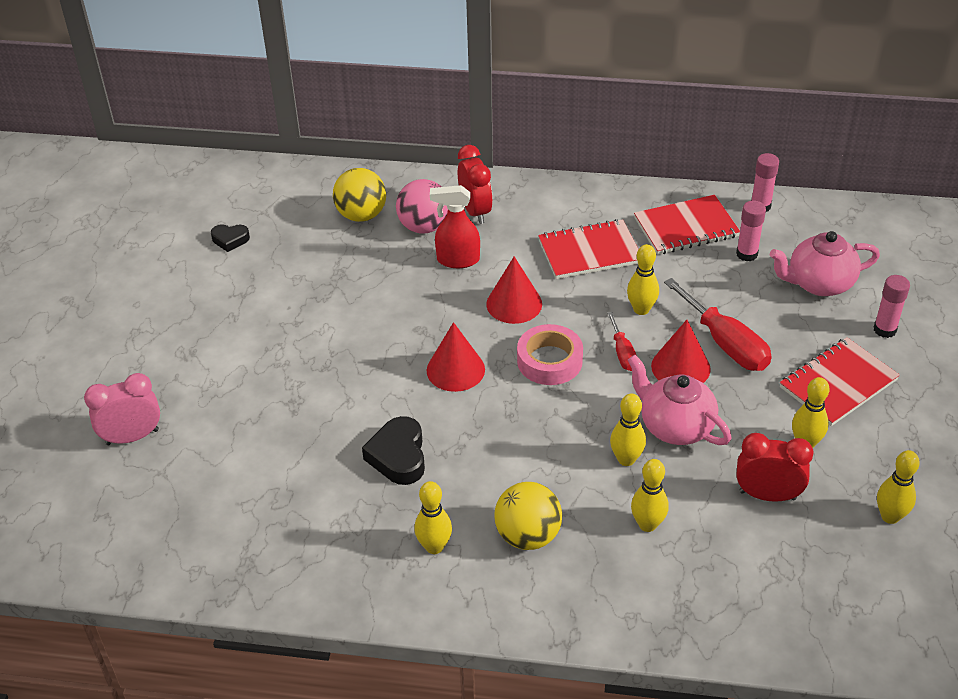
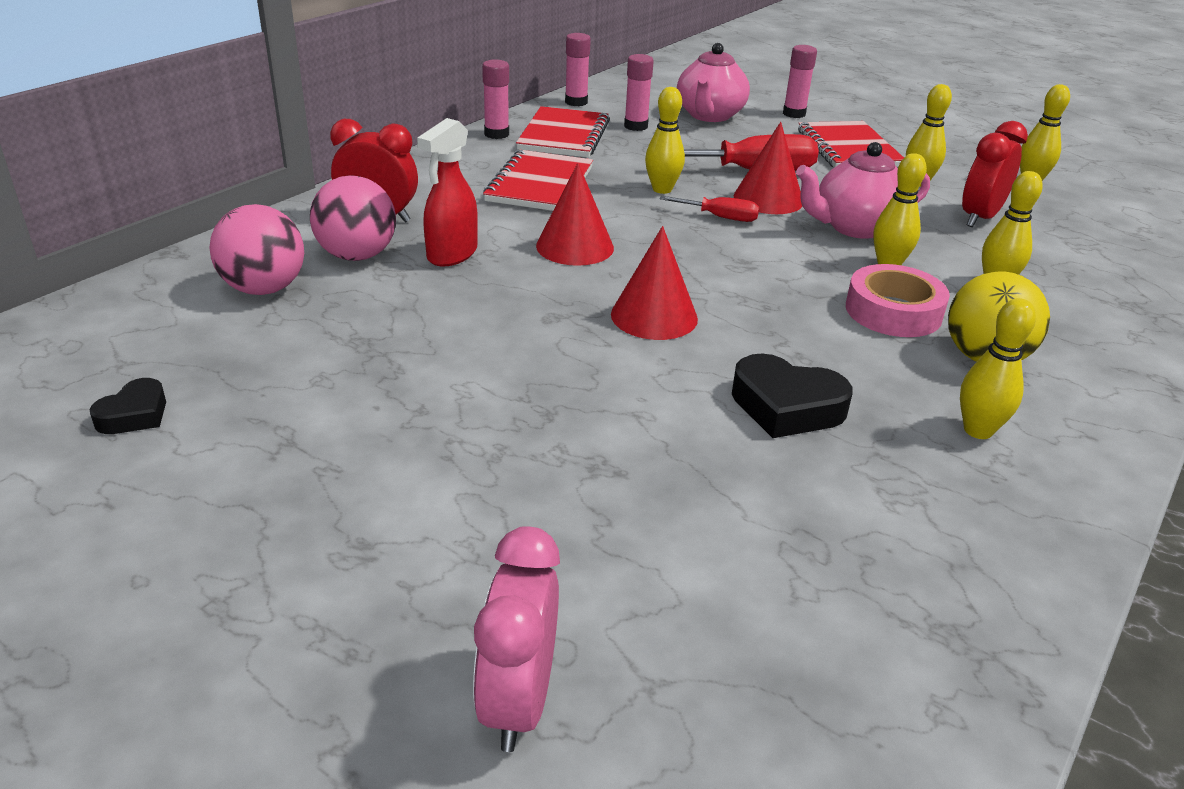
camera: 65 degrees left, 10 degrees down
(361, 215) = (264, 289): yellow ball -> pink ball
(549, 361) = (695, 257): pink tape -> pink tape (893, 311)
(652, 197) = (496, 134): none -> pink glue stick

